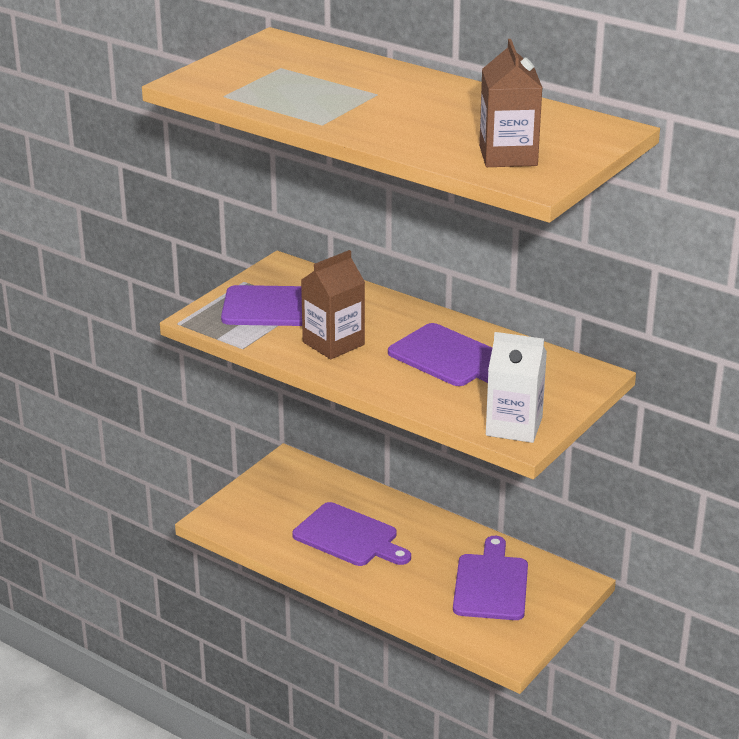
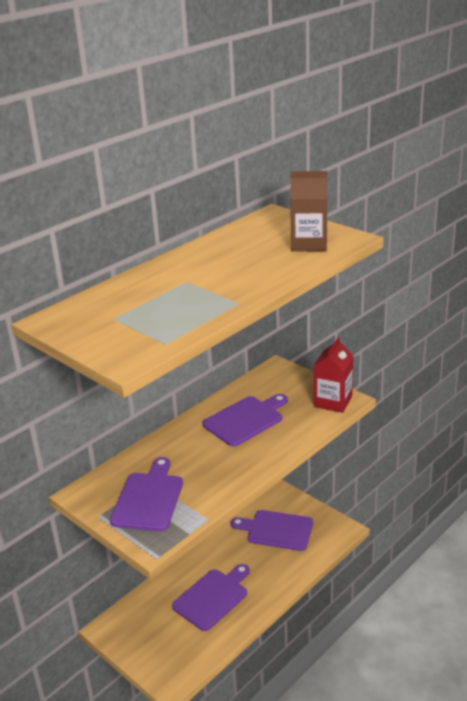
camera: 80 degrees left, 0 degrees up
(333, 343) = (213, 471): brown carton -> none
(514, 426) = (333, 401): white carton -> red carton

